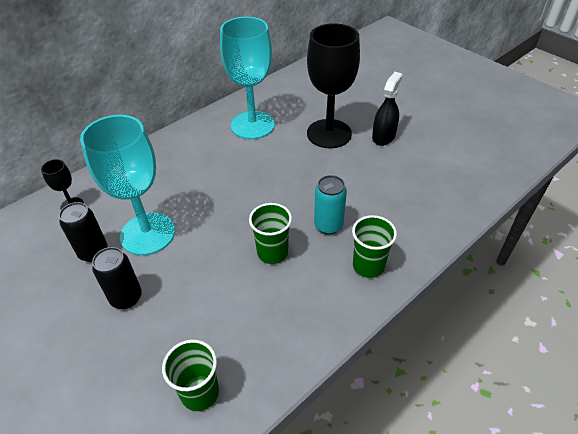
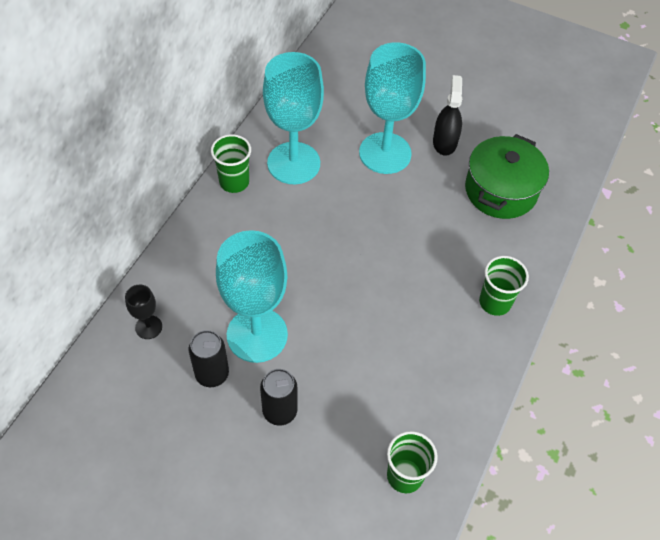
camera: 25 degrees left, 10 degrees up
(272, 252) = (398, 316): green cup -> green cup (234, 182)
(328, 225) = (437, 269): turquoise can -> none
(329, 134) = (385, 153): black goblet -> turquoise goblet
(417, 181) = (501, 190): none -> green pot

